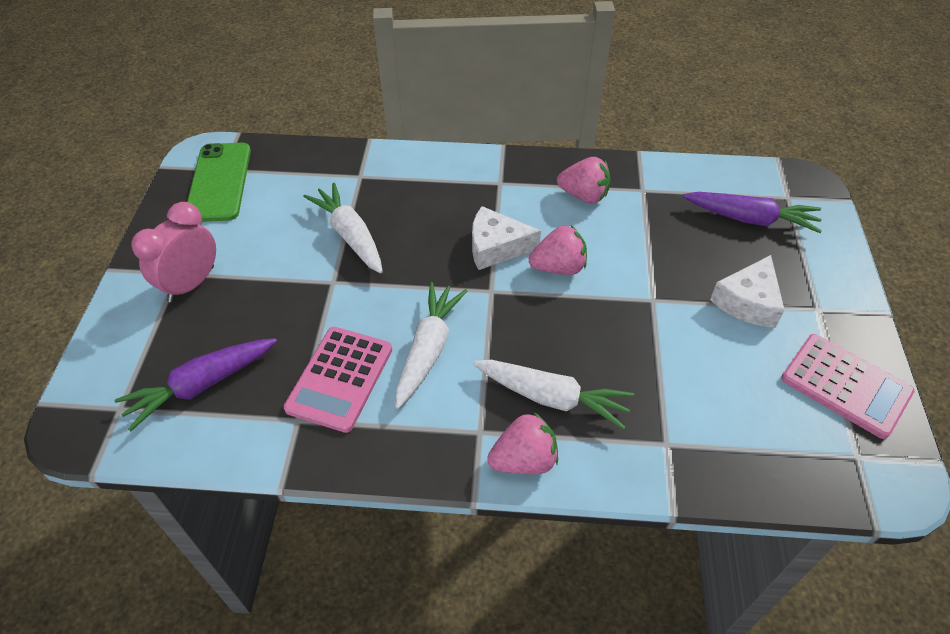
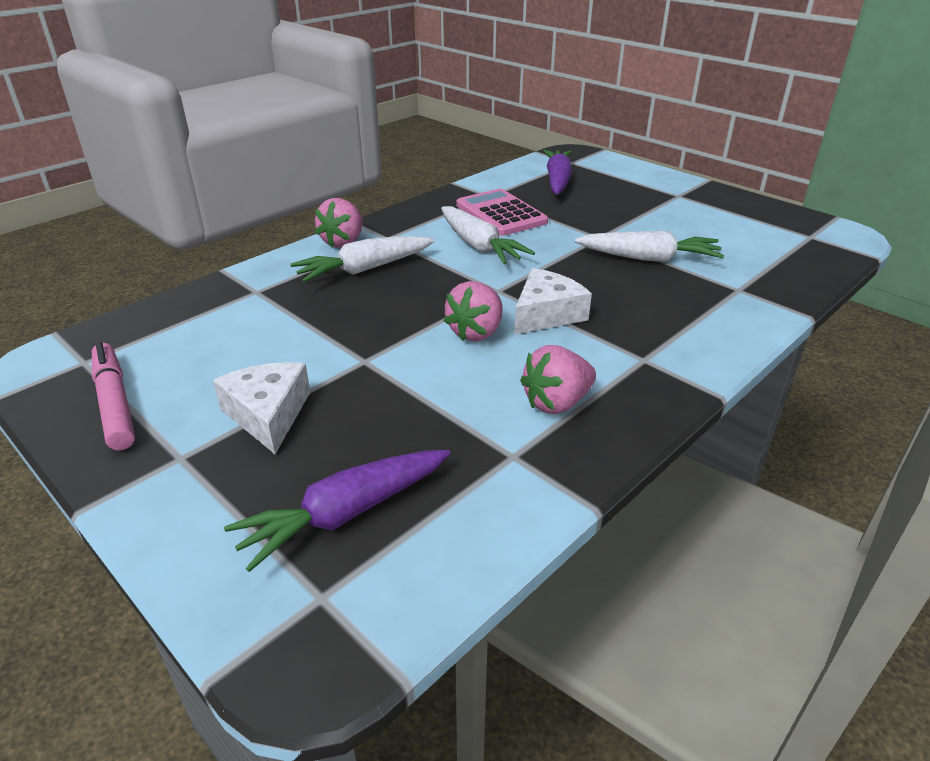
camera: 130 degrees right, 15 degrees down
(191, 284) = (660, 196): pink clock -> none
(219, 182) = (789, 230): green phone -> none
(845, 385) = (115, 403): pink calculator -> pink marker

